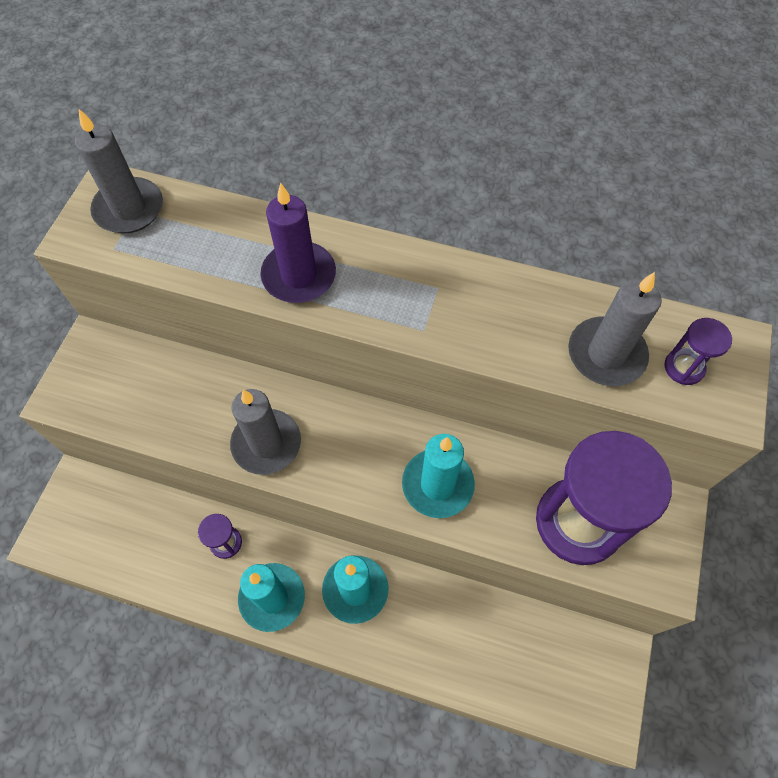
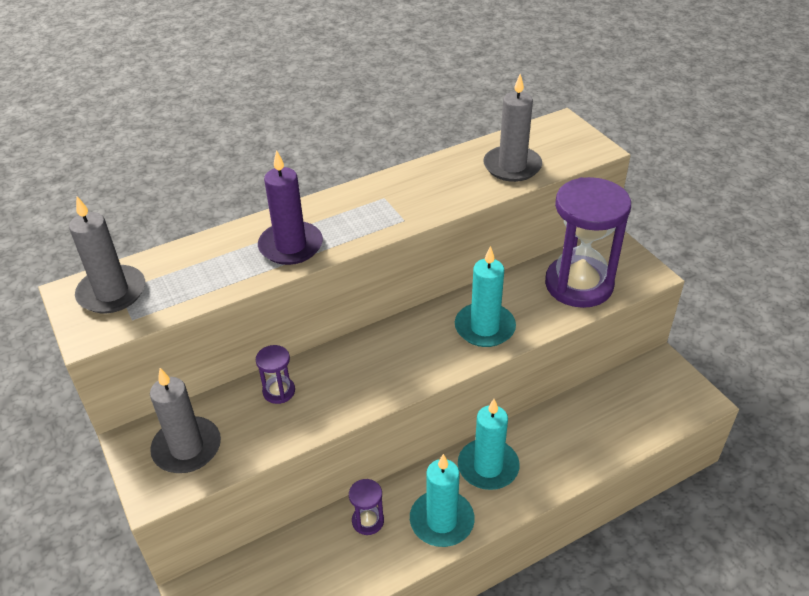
camera: 45 degrees left, 20 degrees down
(266, 443) = (352, 392): grey candle -> grey candle (187, 448)
(684, 367) = (554, 147): purple hourglass -> purple hourglass (279, 391)

